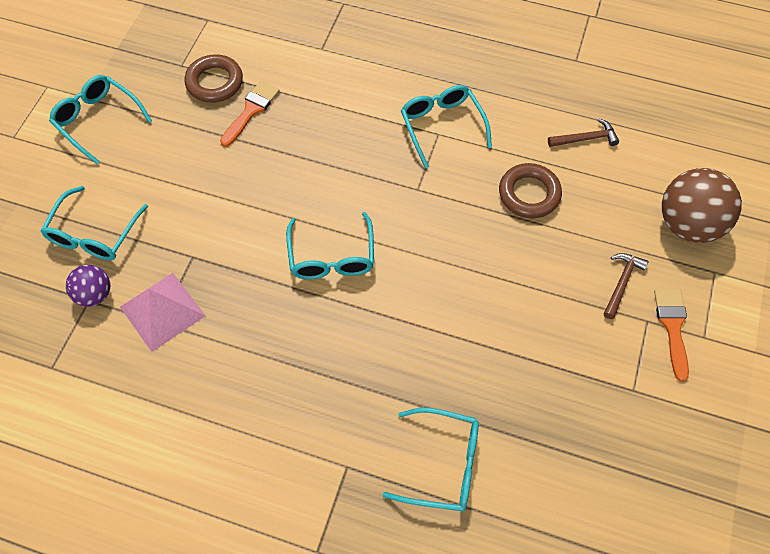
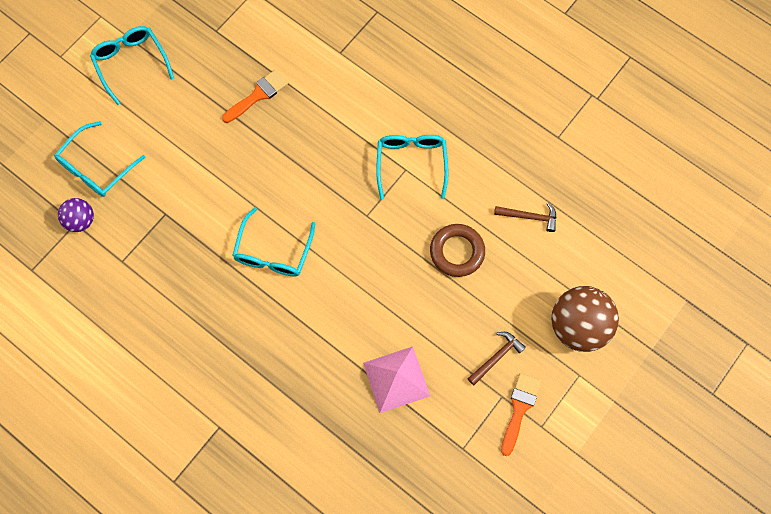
camera: 20 degrees right, 10 degrees up
(162, 311) = (127, 252): pink pyramid -> pink pyramid (396, 379)
(214, 82) = (238, 57): brown ring -> none
(443, 464) = (290, 451): turquoise glasses -> none

